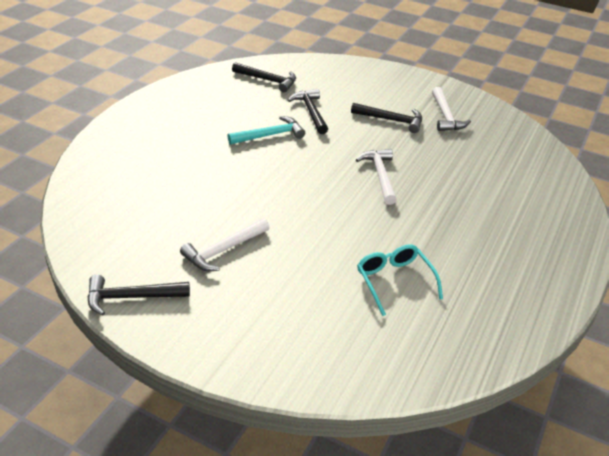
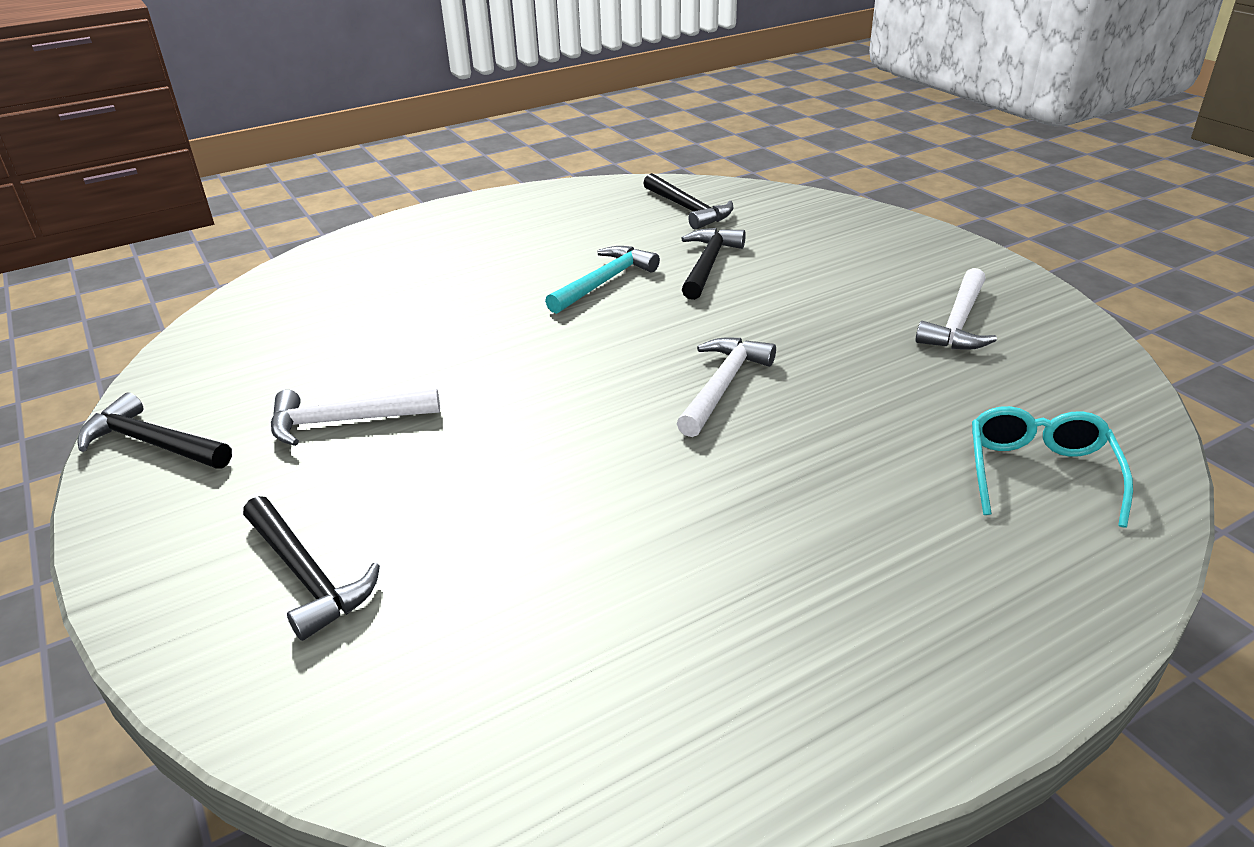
camera: 35 degrees right, 5 degrees down
(270, 135) = (604, 282): turquoise hammer -> turquoise hammer turned 60 degrees counterclockwise
(391, 120) = (839, 306): black hammer -> black hammer (307, 575)
(394, 281) = (552, 568): turquoise glasses -> turquoise glasses (1039, 473)

